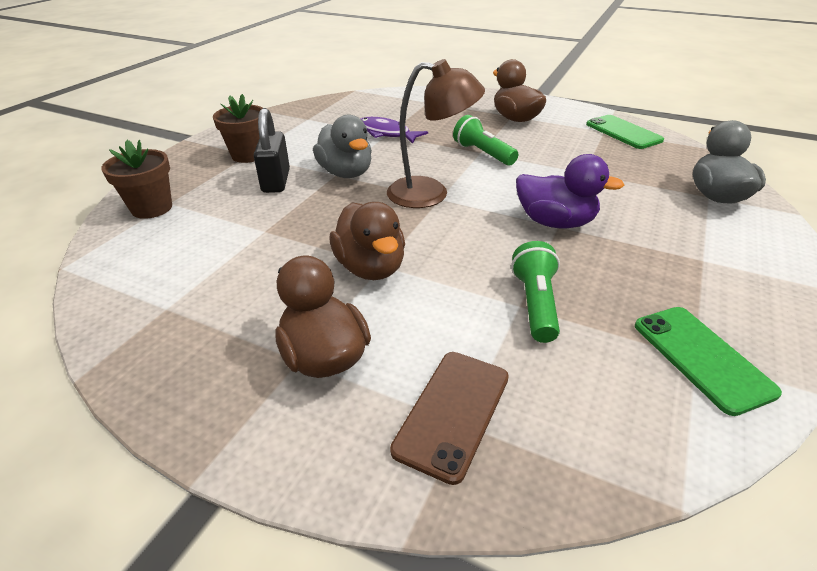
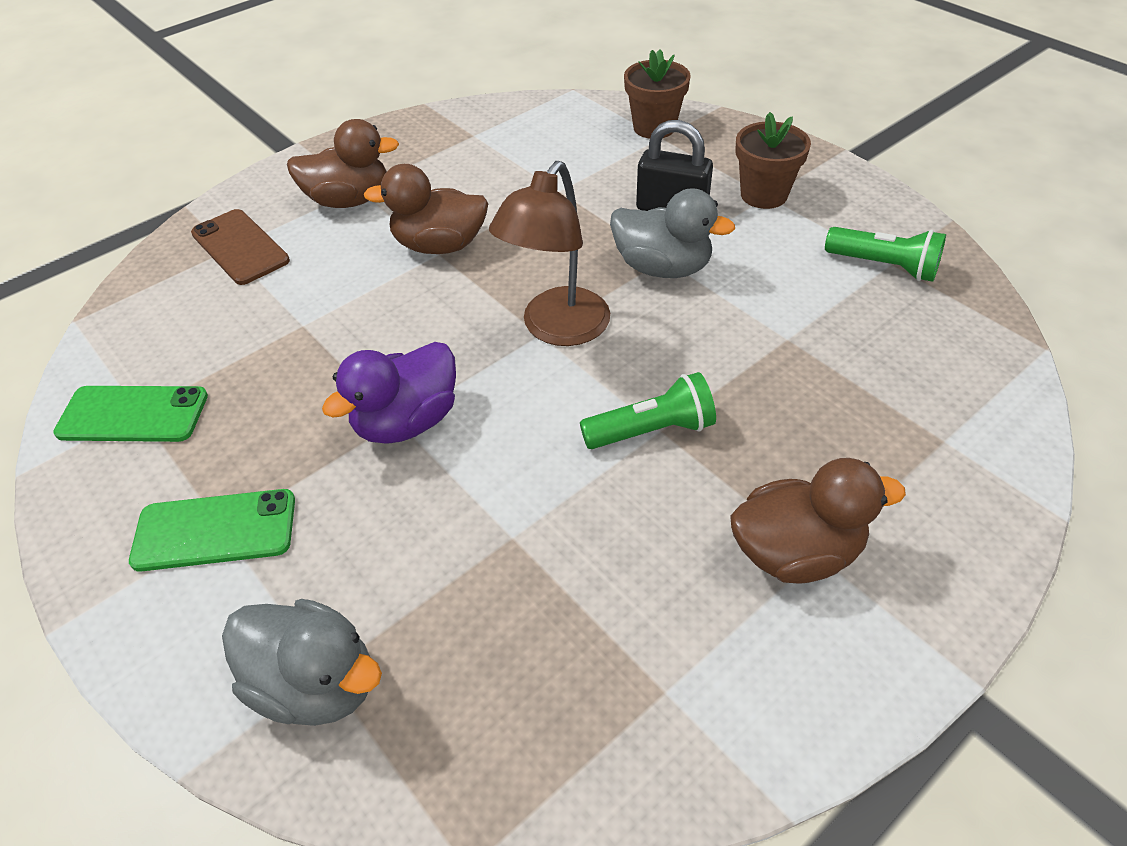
camera: 115 degrees right, 10 degrees up
(346, 173) = (662, 267): grey duck -> grey duck turned 150 degrees counterclockwise
(386, 133) = (790, 338): purple fish -> none
(535, 304) = (294, 336): green flashlight -> green flashlight (884, 266)
(623, 132) = (640, 728): green phone -> green phone (215, 530)

